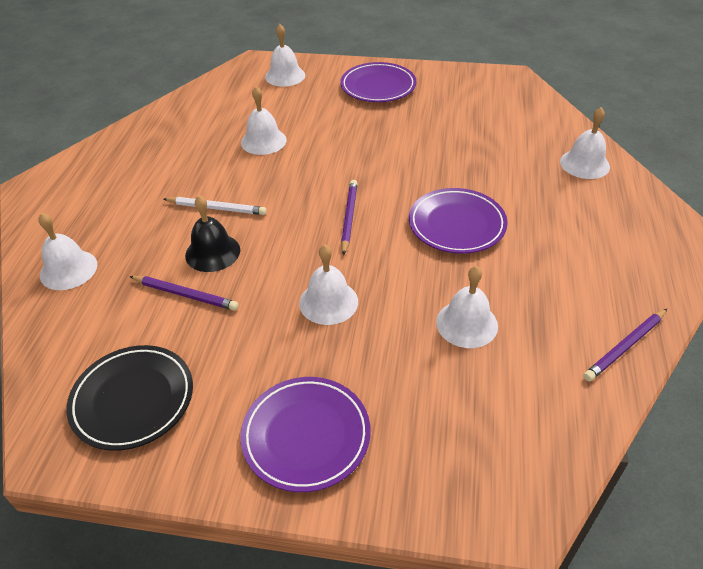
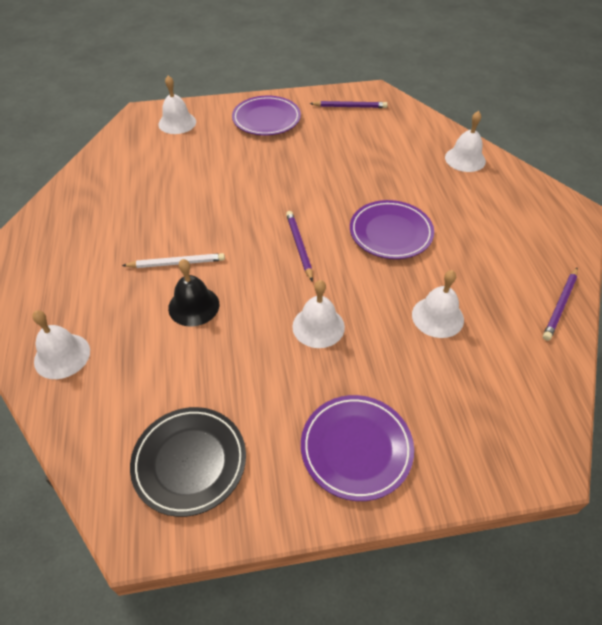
camera: 20 degrees left, 5 degrees up
(185, 295) = (189, 352): purple pencil -> purple pencil (350, 107)
(263, 141) = (188, 190): white bell -> none

